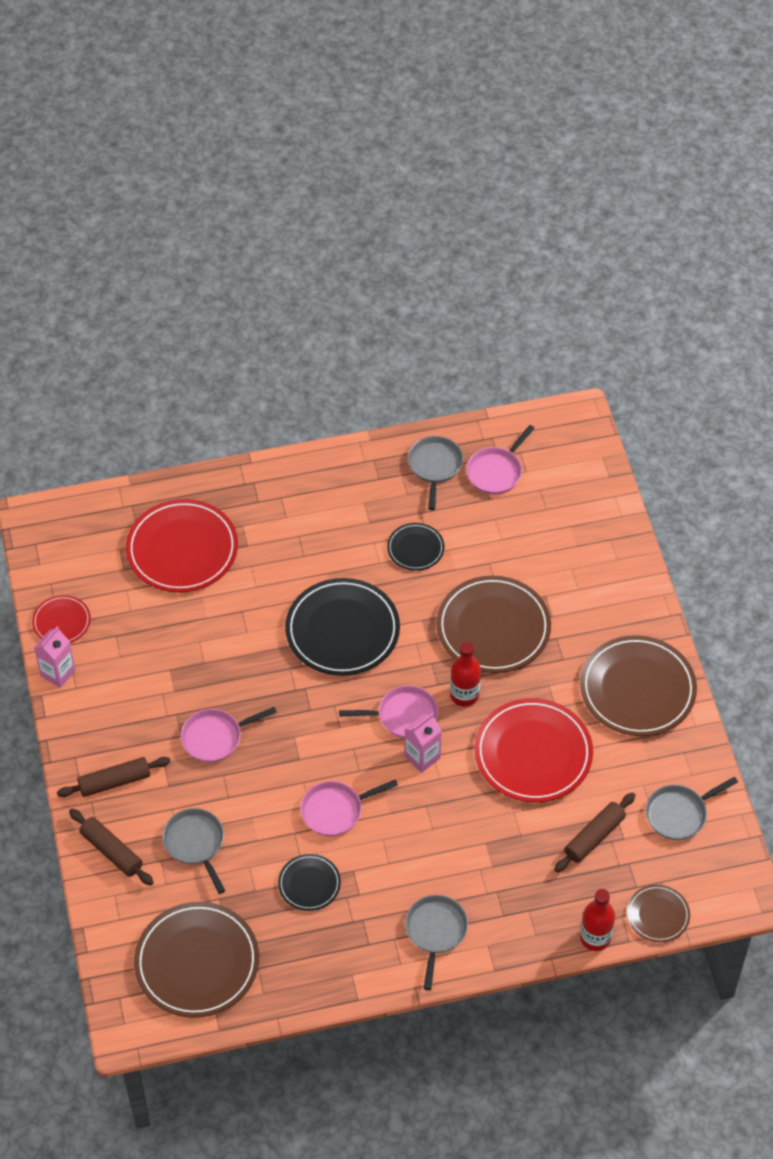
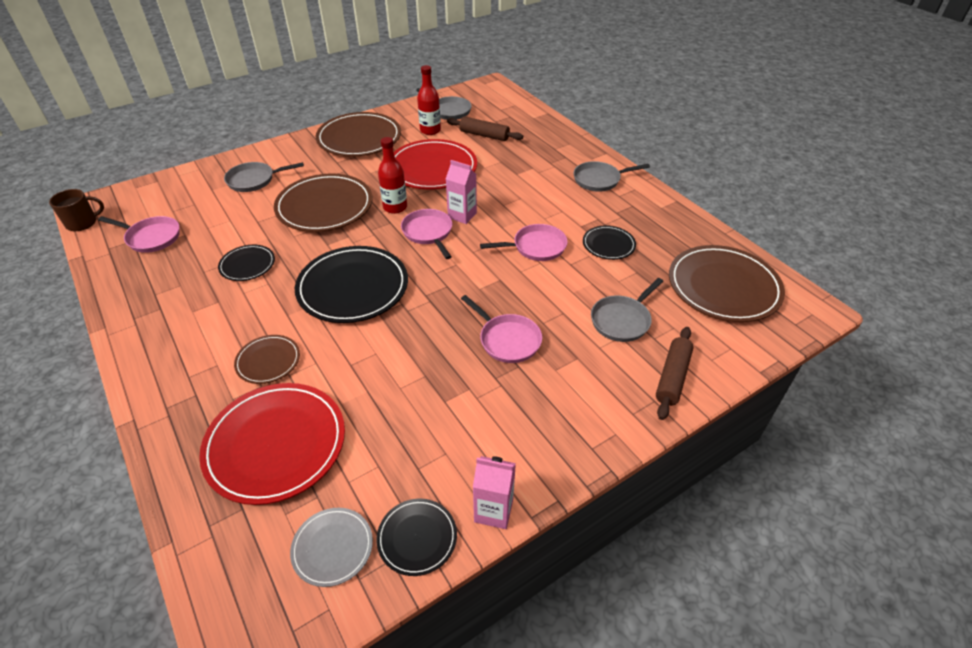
camera: 110 degrees left, 10 degrees down
(61, 622) = (417, 538): red plate -> black plate
(79, 572) = (332, 547): none -> grey plate
(114, 782) = (599, 402): brown rolling pin -> none
(336, 810) = (536, 247): pink pan -> pink pan turned 60 degrees counterclockwise
(435, 467) = (144, 275): grey pan -> grey pan (254, 180)
(547, 415) = (82, 223): none -> brown mug
(595, 938) = (555, 123): red bottle -> red bottle (430, 130)
(658, 915) = (523, 107): brown plate -> brown plate (268, 361)

